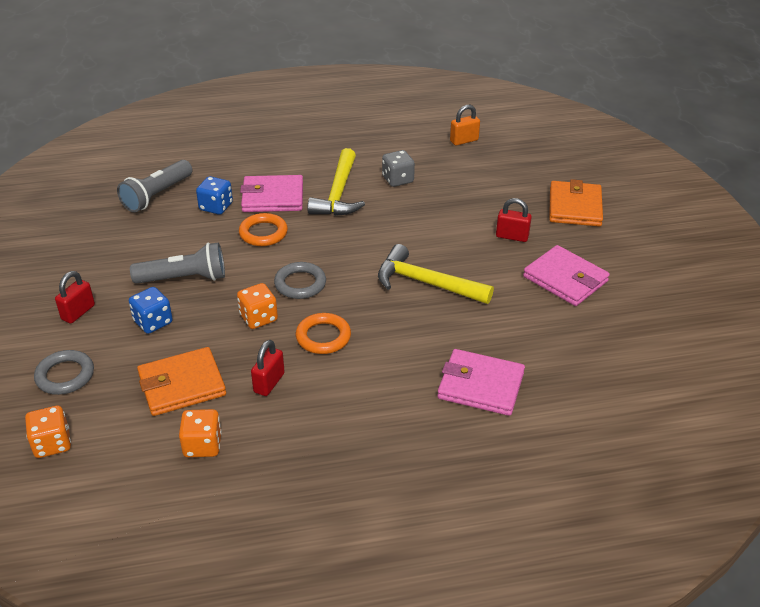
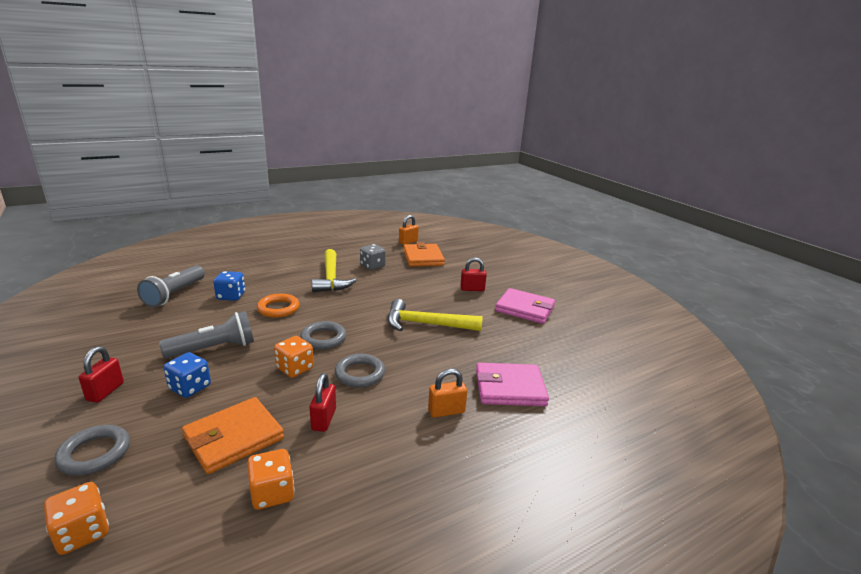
camera: 20 degrees left, 15 degrees down
(273, 197) = (278, 285): pink wallet -> none
(323, 337) = (360, 374): orange ring -> grey ring
(396, 399) = (446, 411): none -> orange padlock
(575, 207) = (503, 269): orange wallet -> orange wallet (423, 258)

